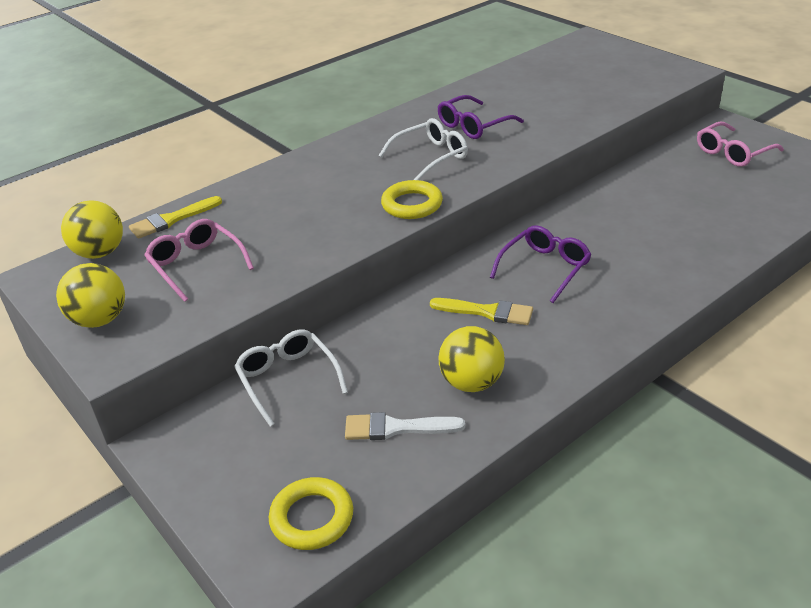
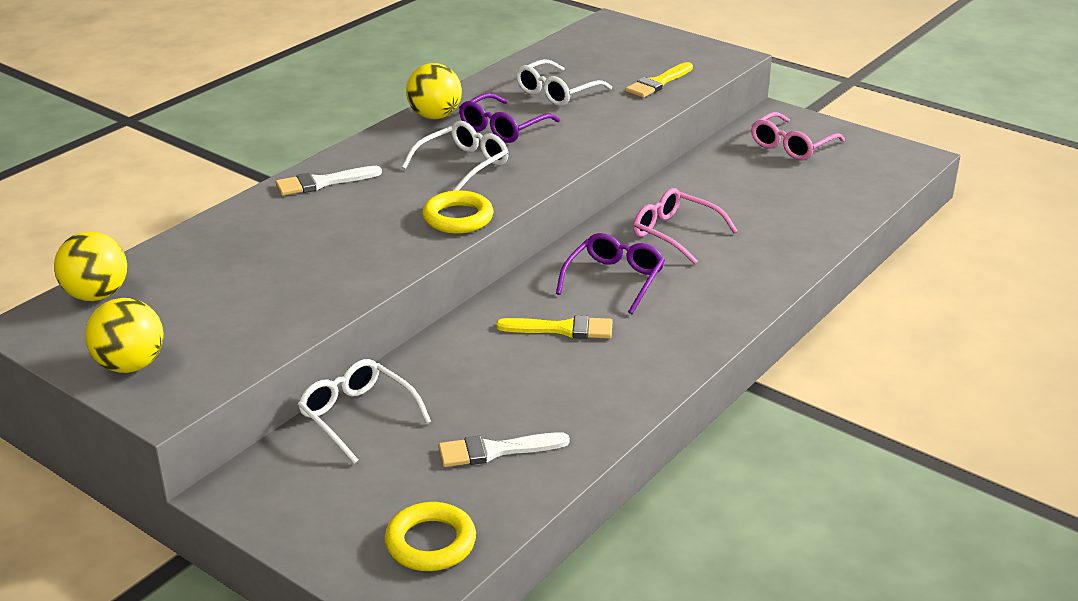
camera: 15 degrees left, 5 degrees down
(172, 219) = (172, 253): yellow brush -> yellow brush (658, 83)
(196, 265) = (225, 299): pink glasses -> pink glasses (676, 234)
(311, 166) = (323, 182): none -> white brush
(471, 382) = (564, 399): yellow ball -> yellow ball (435, 116)
(528, 97) = (557, 92): none -> white glasses

